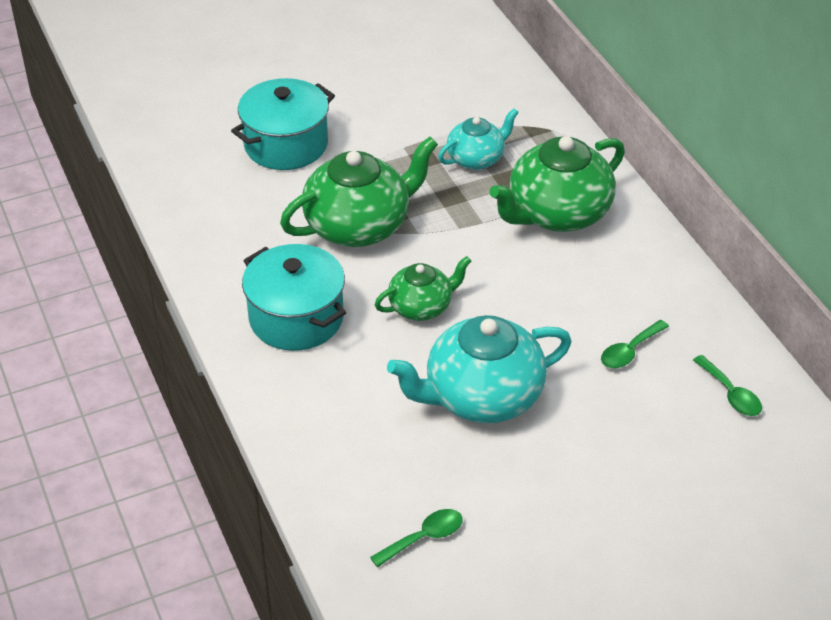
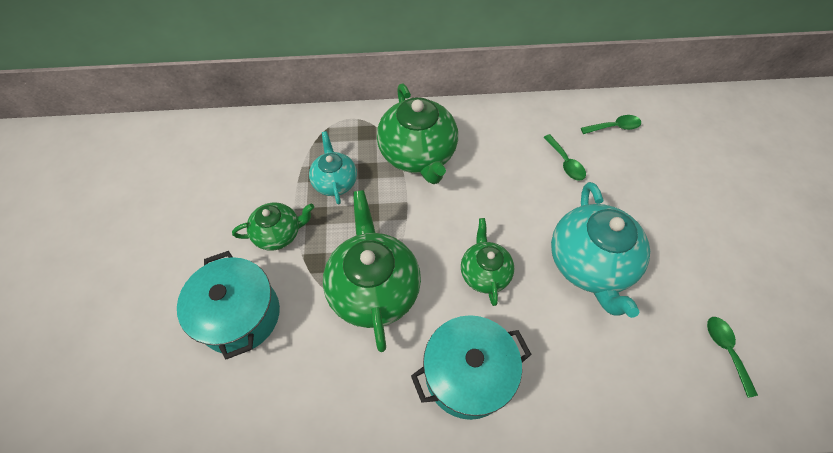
camera: 70 degrees left, 15 degrees up
(387, 139) = (278, 234): none -> green teapot

